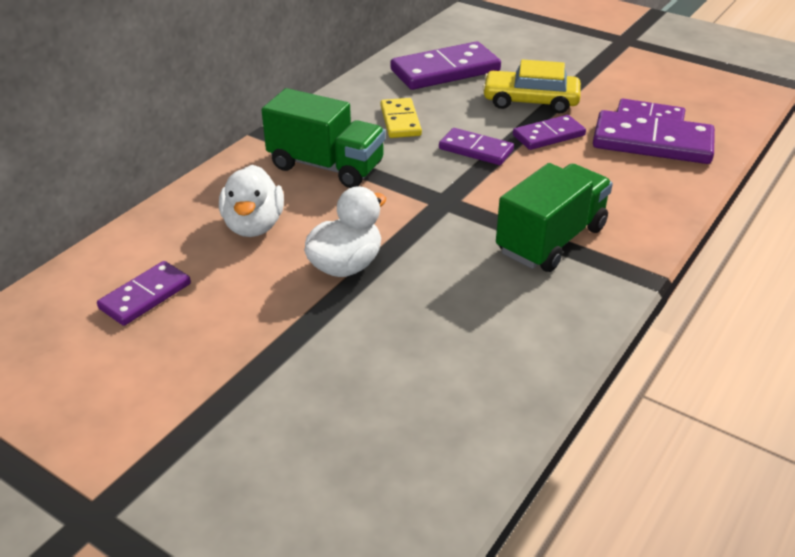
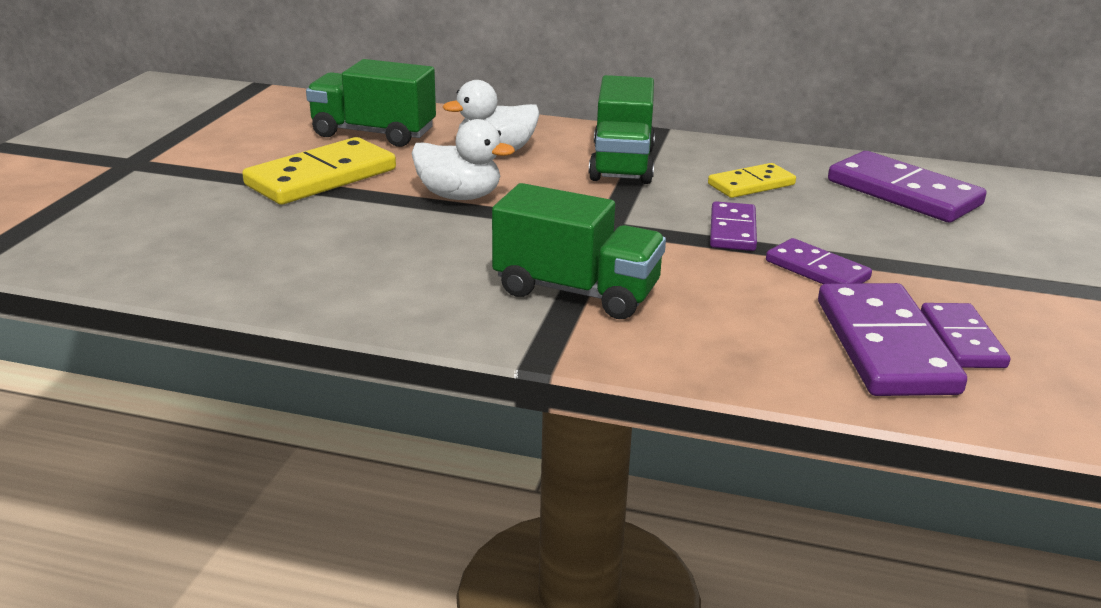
camera: 70 degrees right, 10 degrees down
(145, 296) = (373, 133): purple domino -> green truck
(246, 349) = (321, 177): none -> yellow domino
(530, 101) = (894, 250): yellow car -> none

